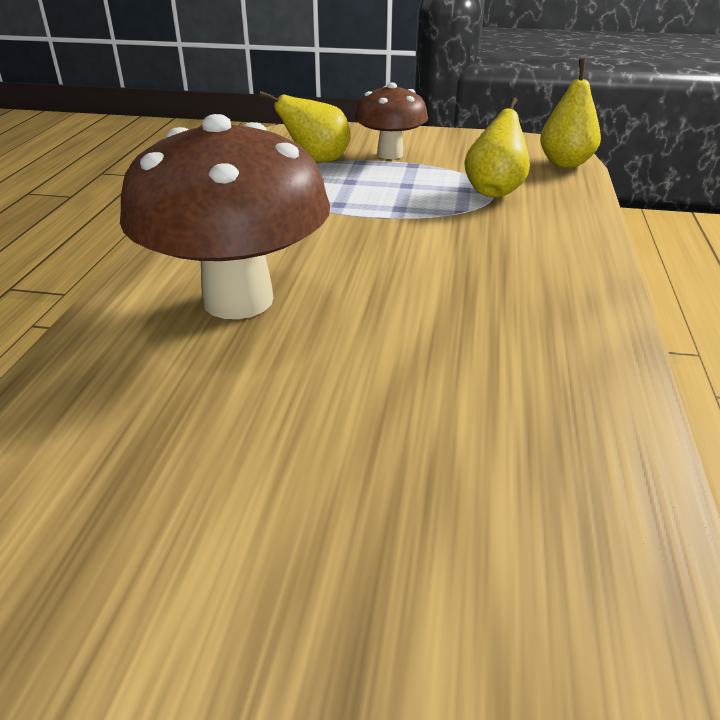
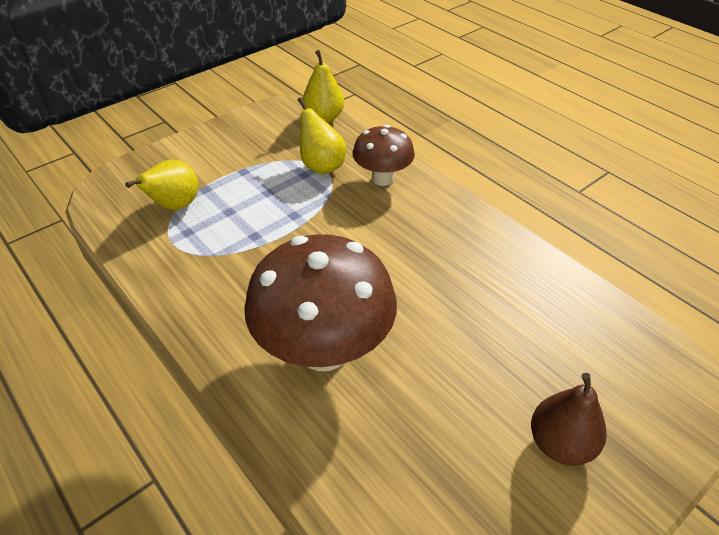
camera: 50 degrees left, 10 degrees up
(293, 557) = (560, 444): none -> brown pear
(390, 154) = (214, 170): brown mushroom -> brown mushroom (382, 179)

